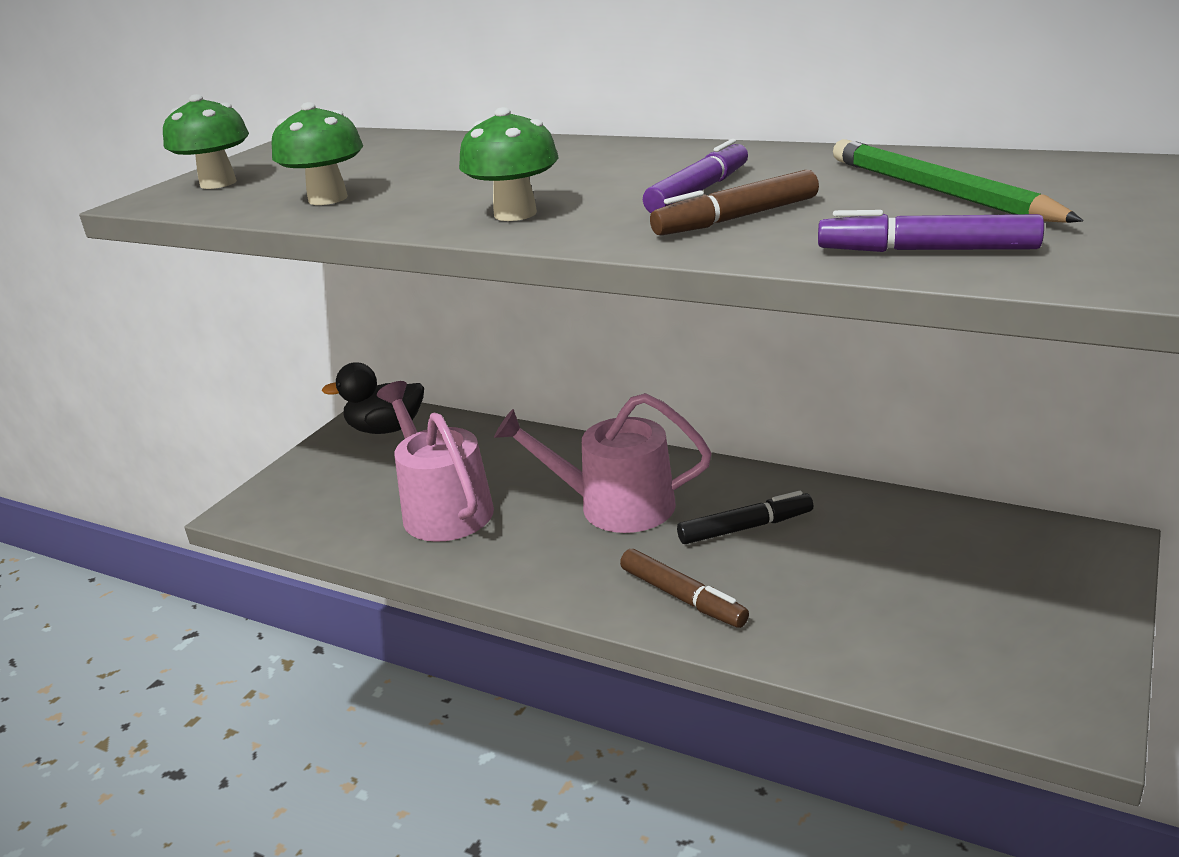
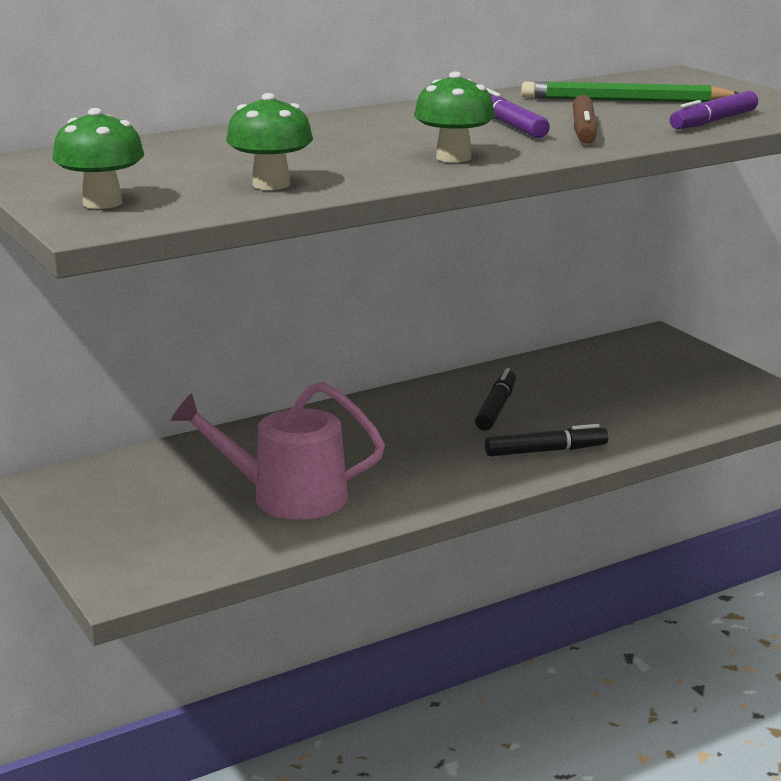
camera: 60 degrees left, 5 degrees down
(386, 429) = (92, 486): black duck -> none
(615, 506) = (398, 436): pink watering can -> none
(682, 597) = (545, 451): brown marker -> black marker

